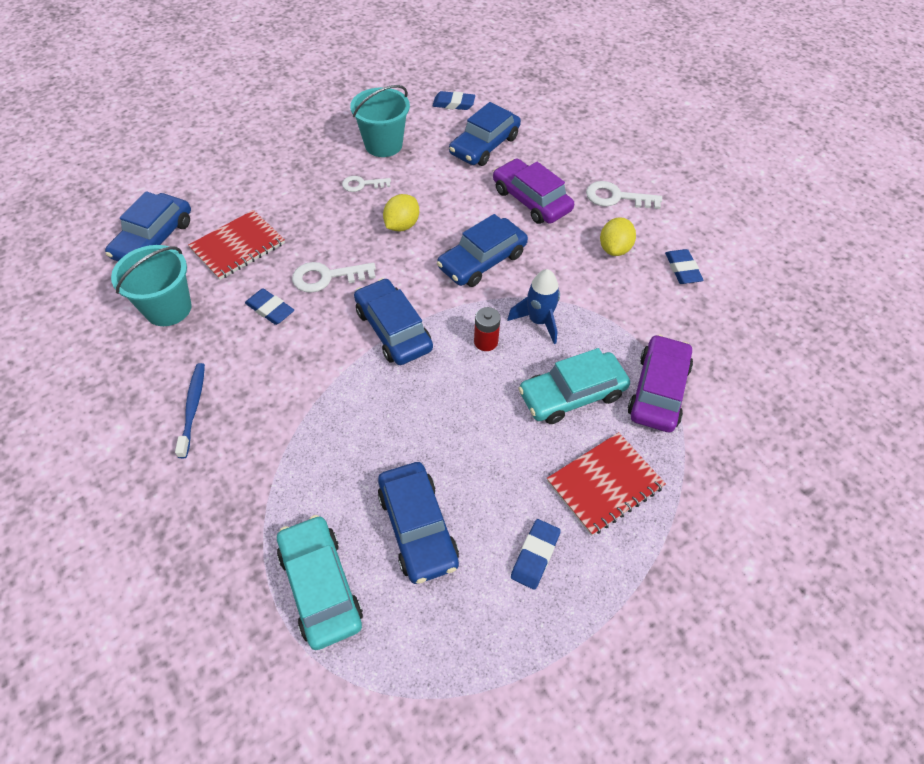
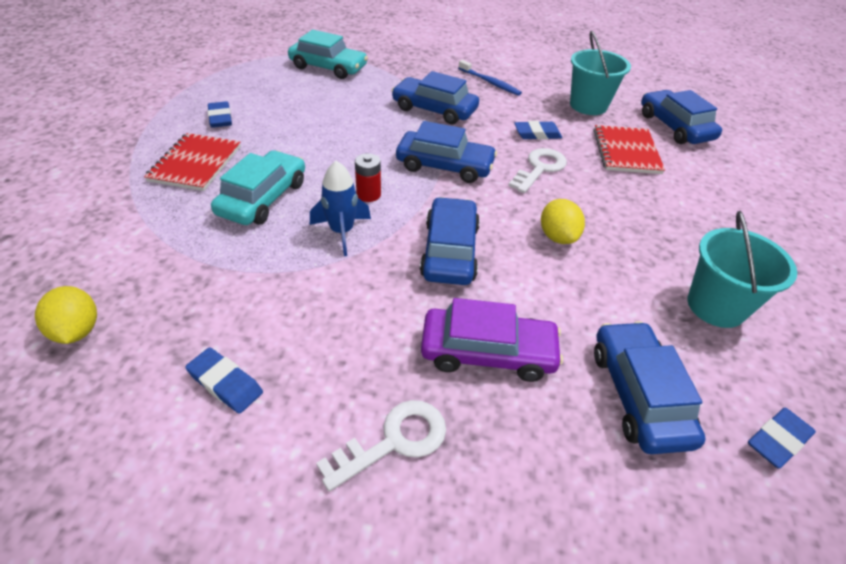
camera: 135 degrees right, 10 degrees down
(362, 184) = (650, 250): white key -> none
(417, 527) = (303, 99): blue car -> blue car (434, 109)
(614, 249) = (331, 354): yellow lemon -> yellow lemon (77, 331)
(658, 390) = (185, 239): purple car -> none

